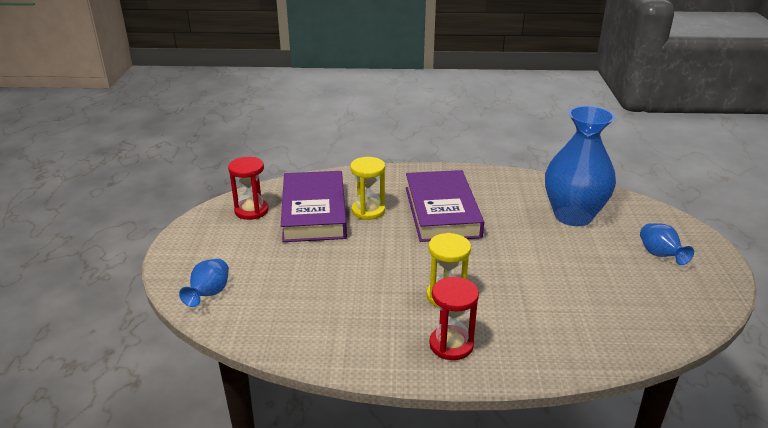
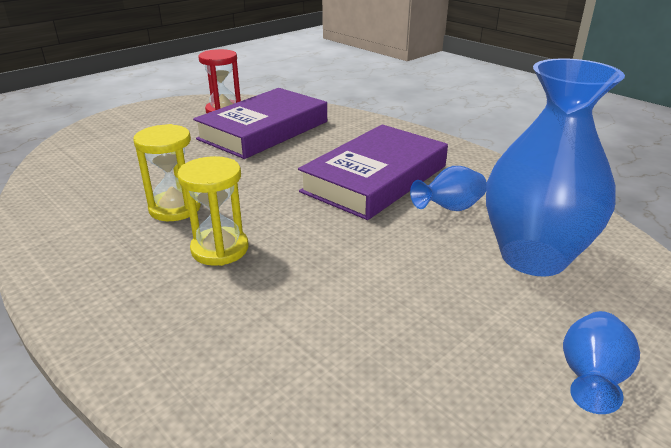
camera: 45 degrees right, 0 degrees up
(209, 294) = (80, 148): blue vase -> blue vase (449, 209)
(368, 211) = (308, 148): yellow hourglass -> yellow hourglass (175, 208)
(451, 345) = (129, 292): red hourglass -> none

